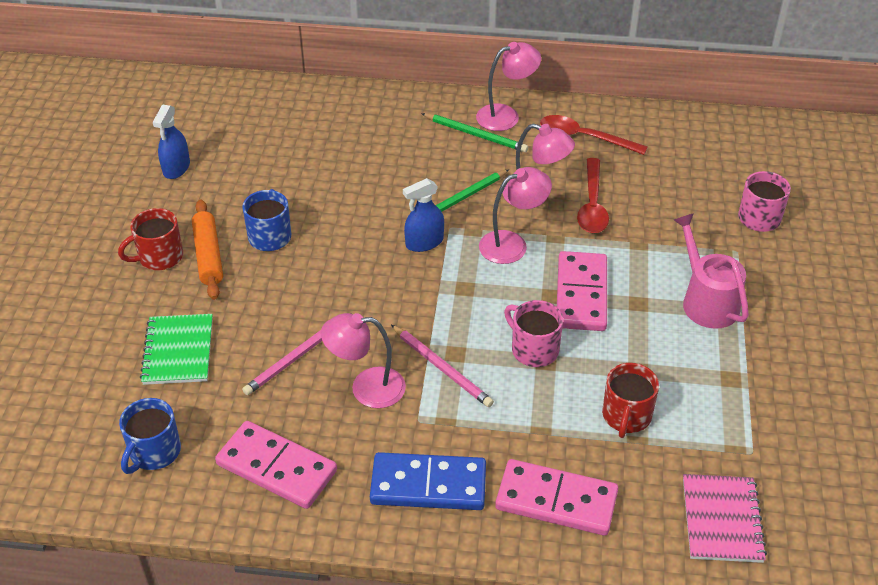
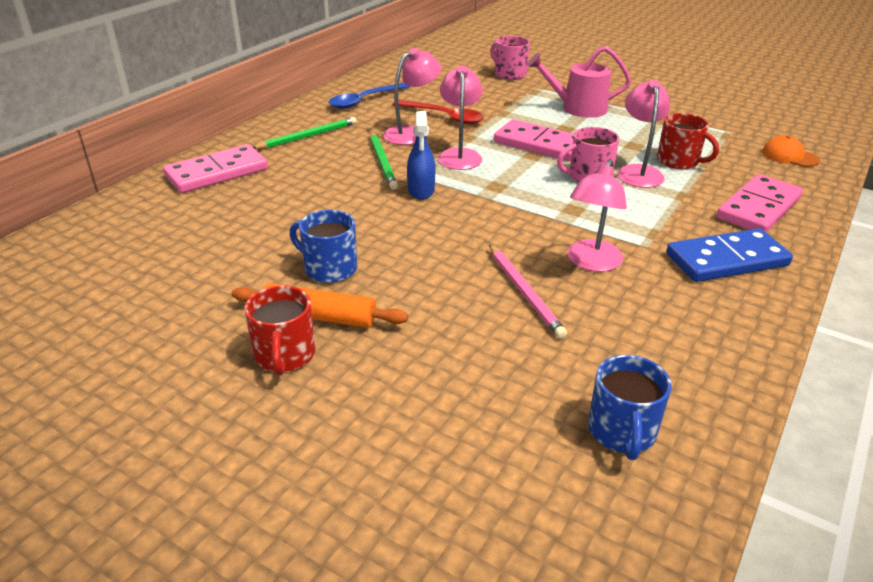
camera: 65 degrees left, 10 degrees down
(154, 452) = (622, 431): blue mug -> blue mug turned 45 degrees clockwise
(176, 168) = (138, 307): blue spray bottle -> none
(178, 351) = (462, 375): green notebook -> none
(276, 468) = (679, 342): pink domino -> pink domino (217, 173)
(428, 485) = (726, 260): blue domino -> blue domino turned 45 degrees clockwise
(441, 367) = (586, 220): pink pencil -> none
(506, 115) = (300, 120): pink lamp -> pink lamp (638, 172)
(584, 137) = (364, 100): red spoon -> blue spoon
(722, 520) = (789, 156): pink notebook -> orange cap

